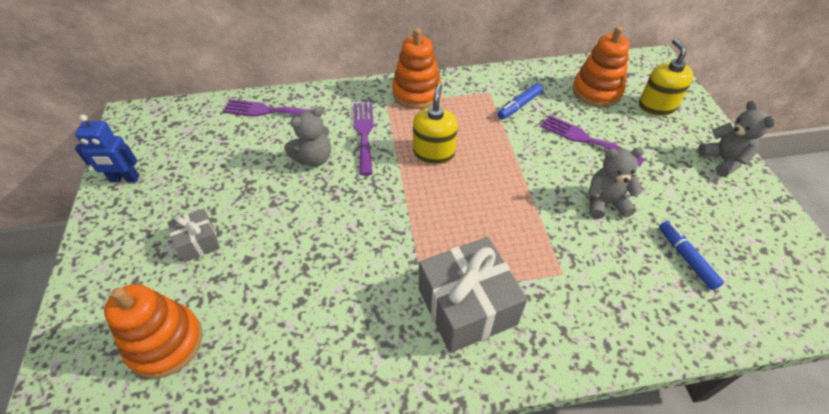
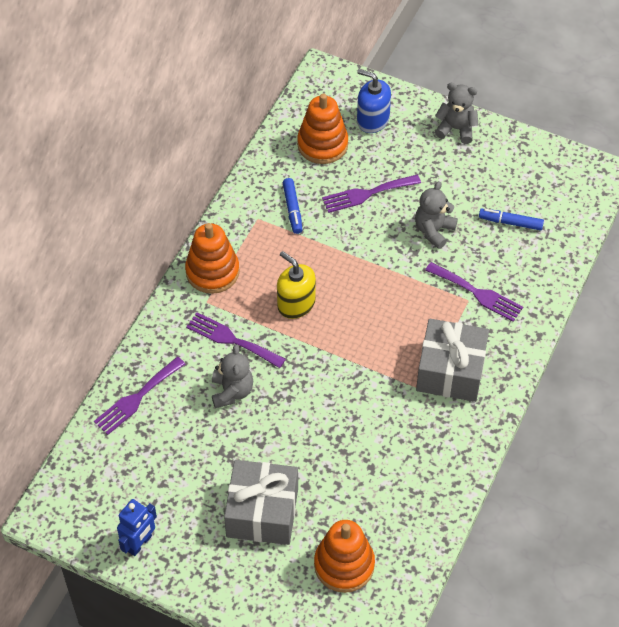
camera: 55 degrees left, 5 degrees up
(198, 242) = (262, 512): grey gift -> grey gift, size x1.93
(578, 277) = (477, 293): none -> purple fork
(656, 106) = (372, 120): yellow soap dispenser -> blue soap dispenser

